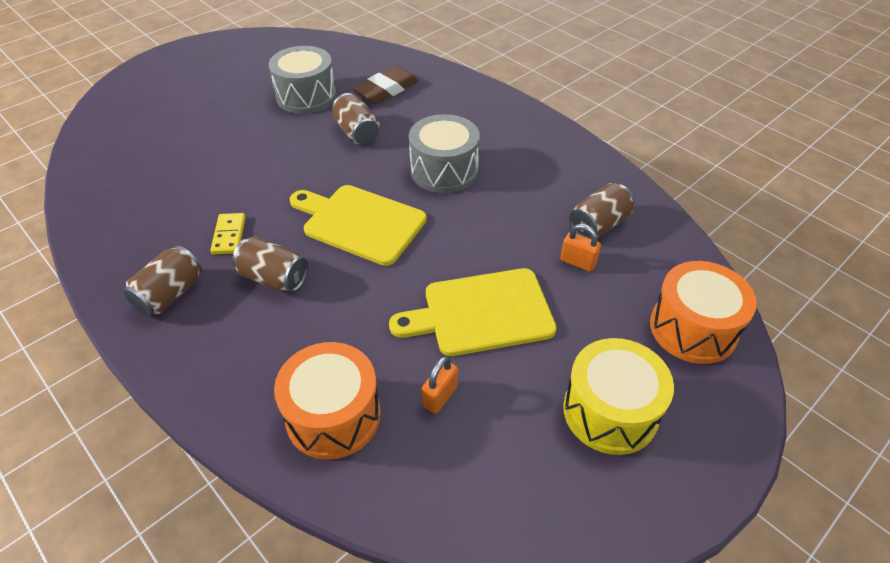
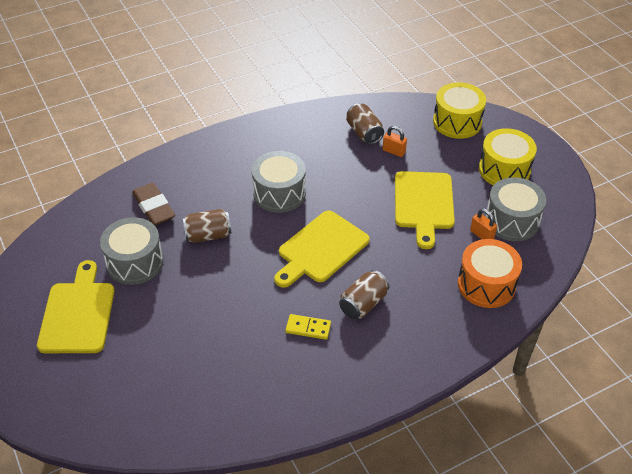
camera: 75 degrees left, 0 degrees up
(170, 294) = (362, 367): brown can -> none
(234, 80) = (78, 314): none -> yellow cutting board
(488, 437) = (512, 221): none -> grey drum
(578, 262) = (394, 151): orange padlock -> orange padlock turned 75 degrees clockwise
(693, 328) = (457, 122): orange drum -> yellow drum

